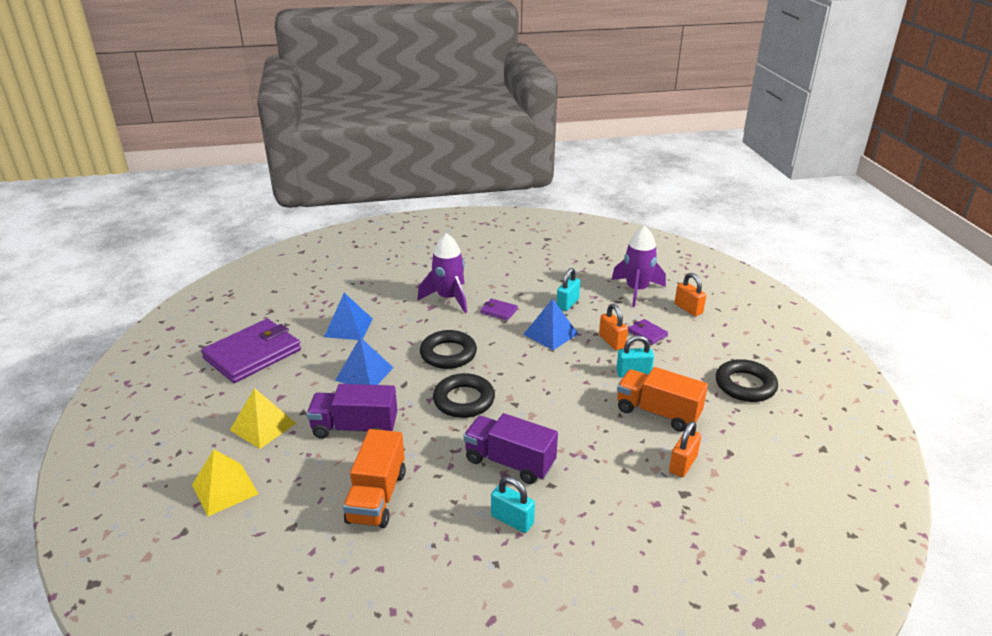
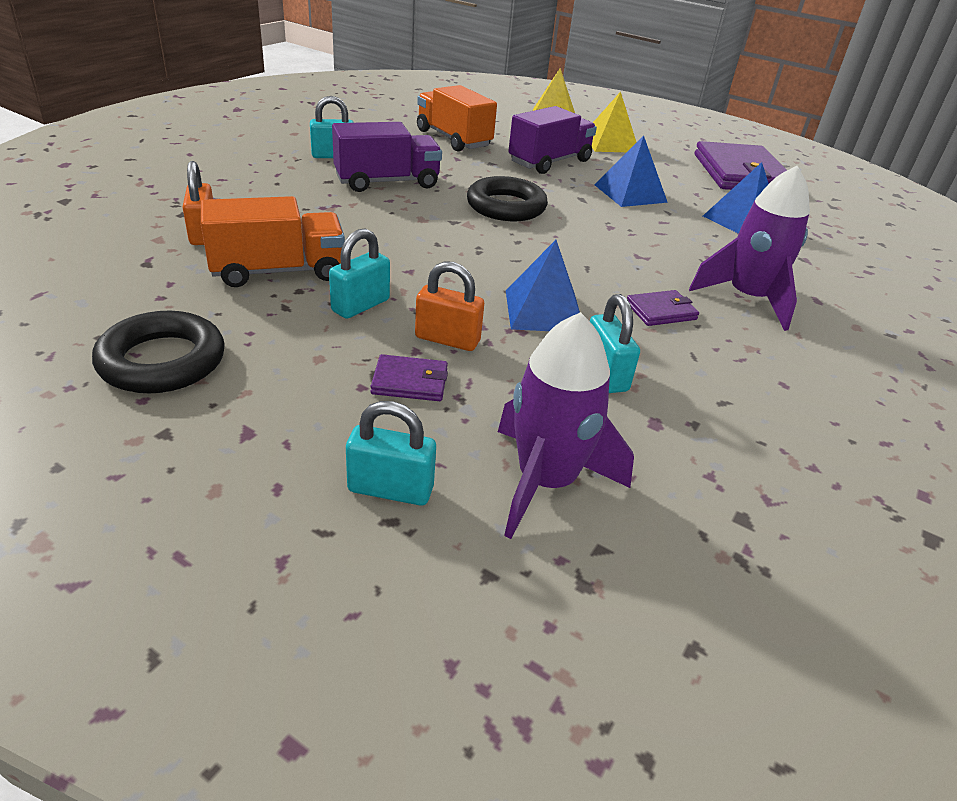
camera: 130 degrees right, 5 degrees up
(448, 354) = (603, 237): black ring -> none
(688, 309) = (390, 489): orange padlock -> turquoise padlock

